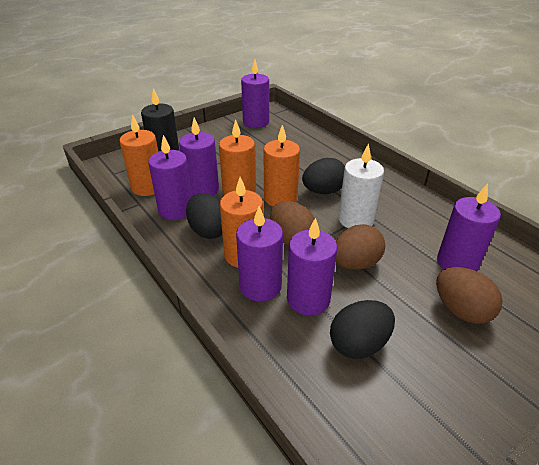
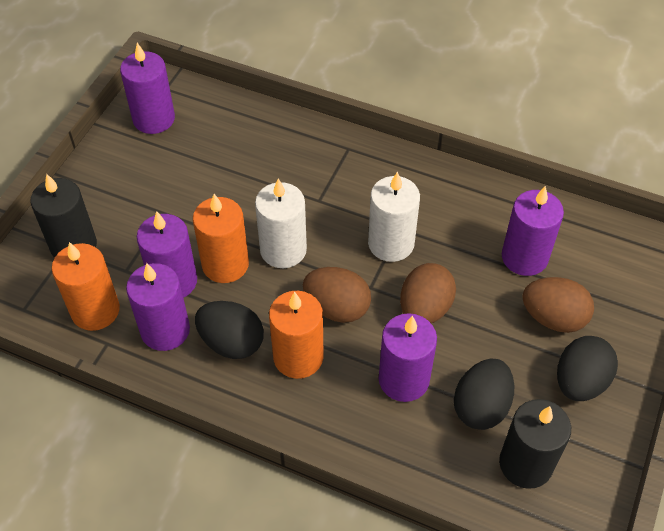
camera: 30 degrees left, 15 degrees up
(260, 286) = (344, 389): purple candle -> none
(280, 198) = (283, 250): orange candle -> white candle
(323, 191) = (328, 214): black egg -> black egg (580, 382)
(372, 406) = (525, 464): none -> black candle

